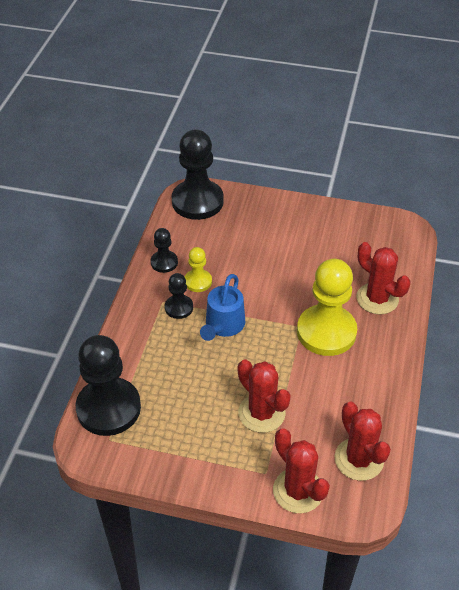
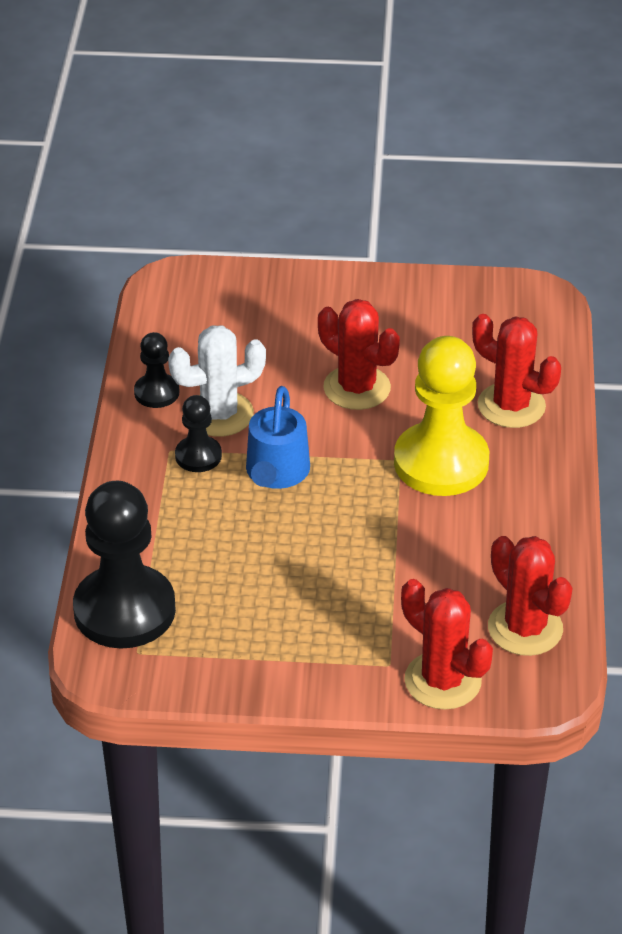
camera: 10 degrees left, 5 degrees down
(197, 201) = (188, 294): black pawn -> none
(198, 281) = (219, 414): yellow pawn -> white cactus
(261, 413) = (365, 586): red cactus -> red cactus (357, 388)

